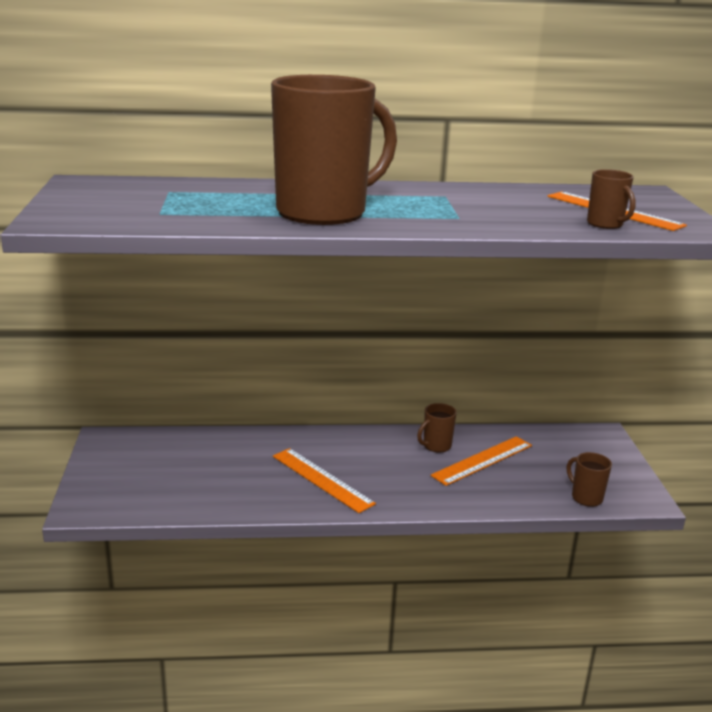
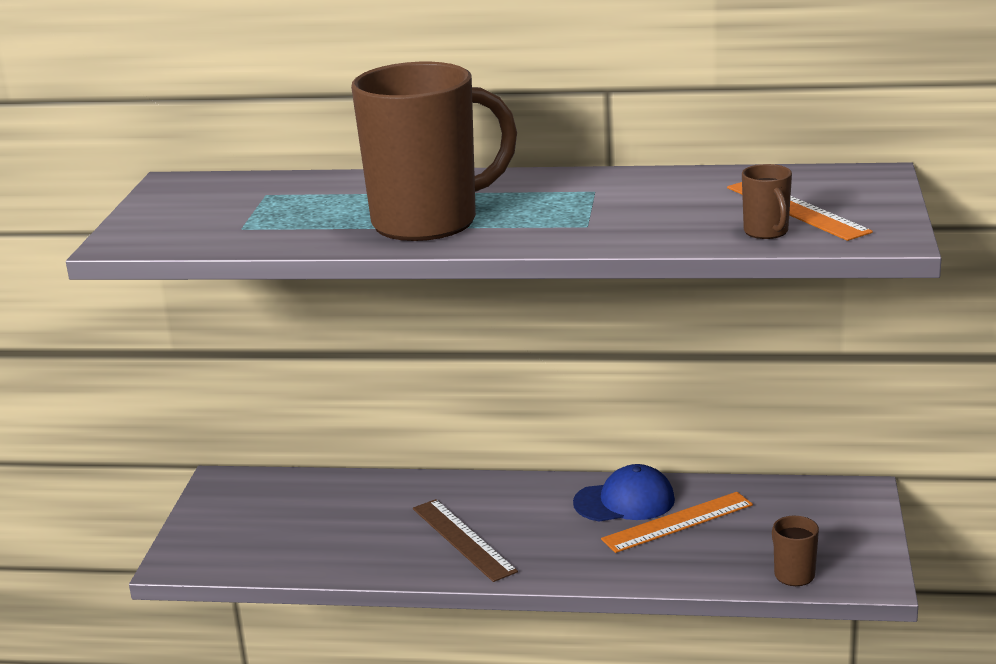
camera: 15 degrees right, 0 degrees up
(322, 479) = (463, 539): orange ruler -> brown ruler
(436, 446) = (624, 501): brown mug -> blue cap

